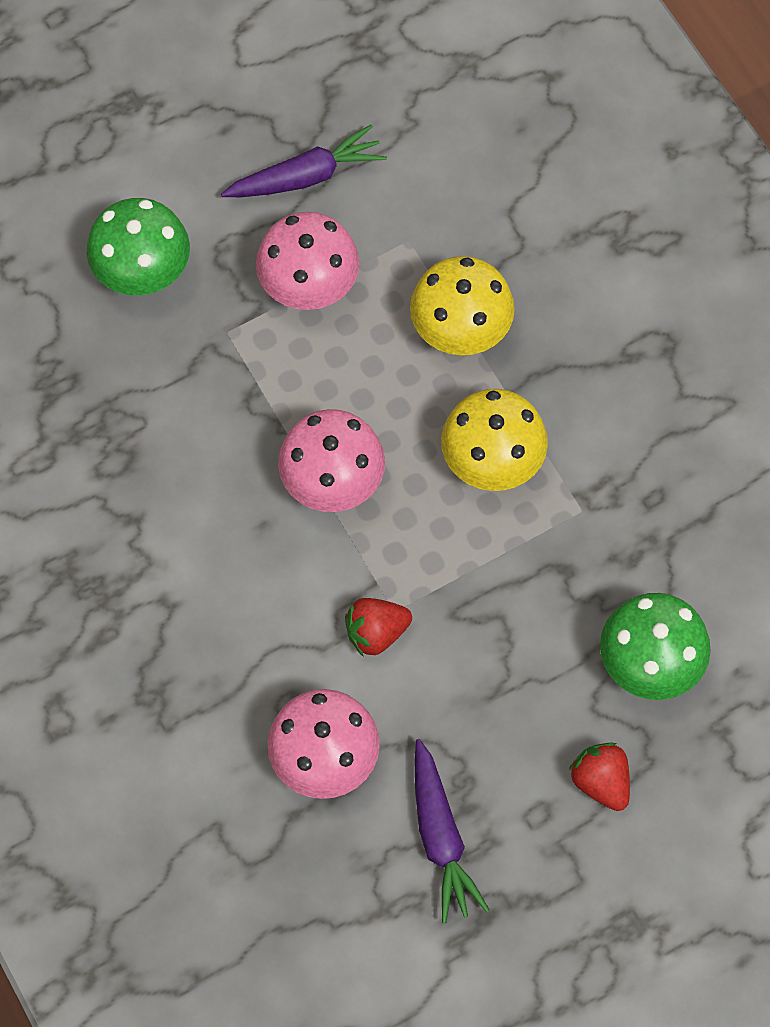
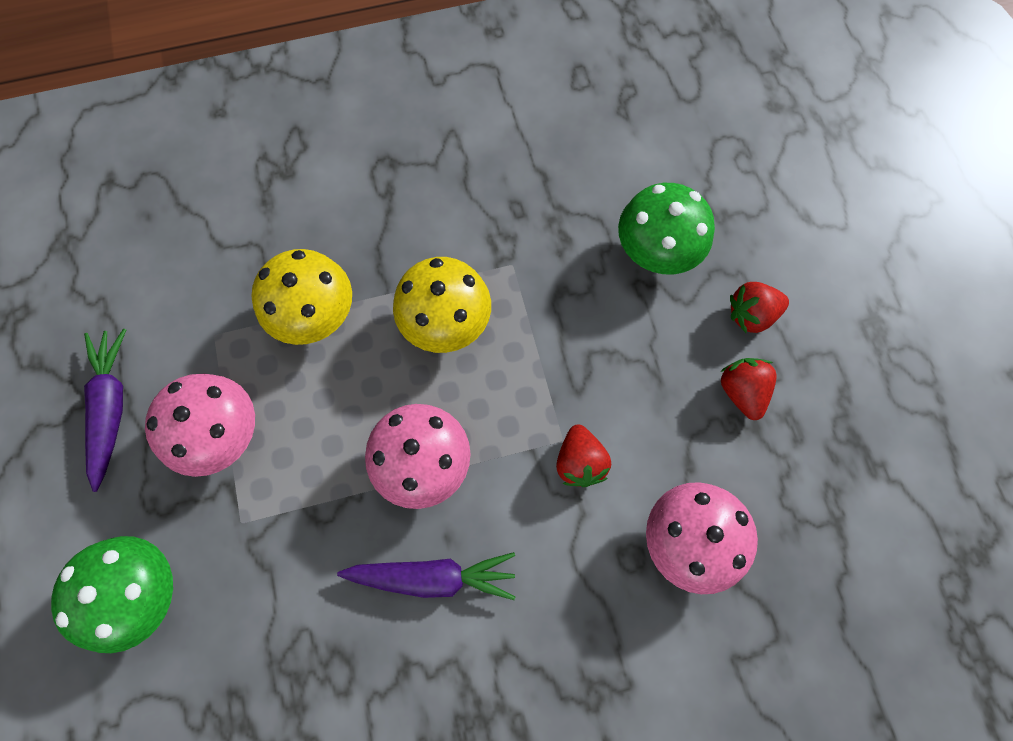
camera: 75 degrees left, 5 degrees up
(440, 836) = (777, 456): purple carrot -> purple carrot (432, 576)
(504, 786) = (741, 391): none -> red strawberry

